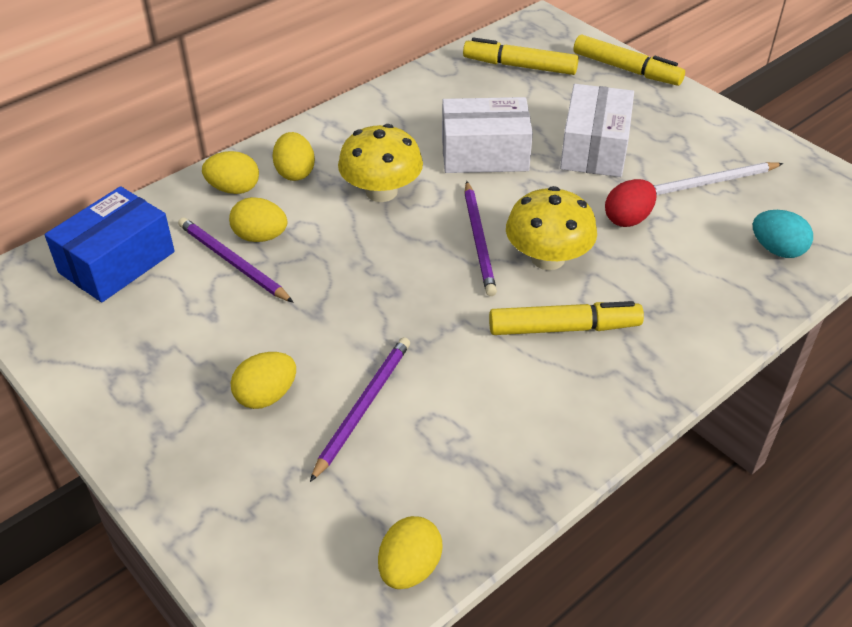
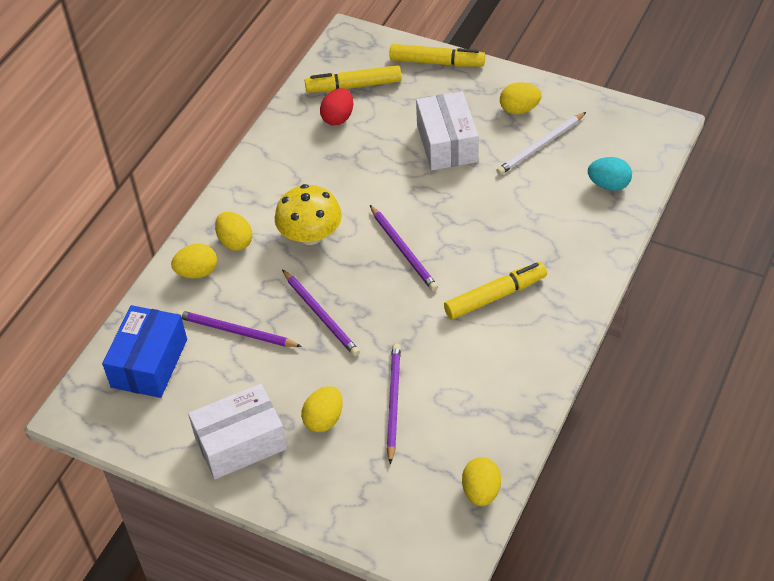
camera: 20 degrees left, 5 degrees up
(260, 237) = (243, 304): yellow egg -> yellow egg (519, 109)
(339, 277) = (321, 315): none -> purple pencil
(484, 153) = (369, 176): white box -> white box (240, 442)
(548, 258) = (458, 247): yellow mushroom -> none
(627, 219) = (498, 195): red egg -> red egg (338, 118)

